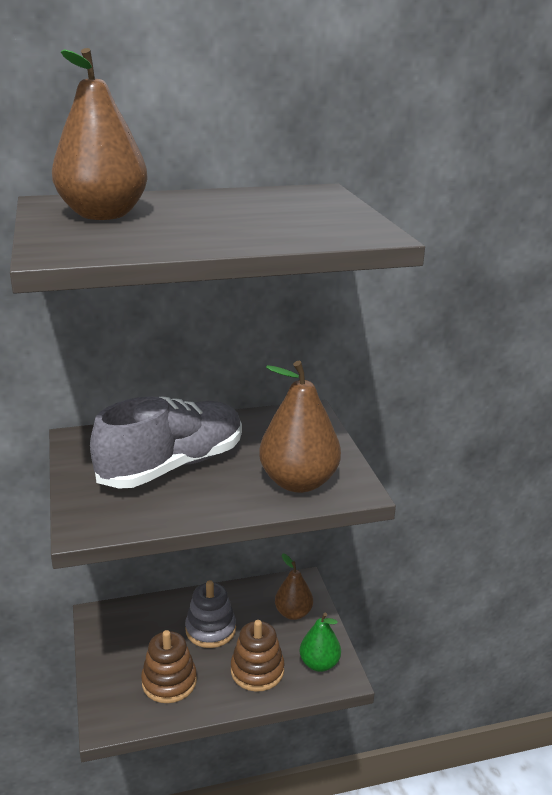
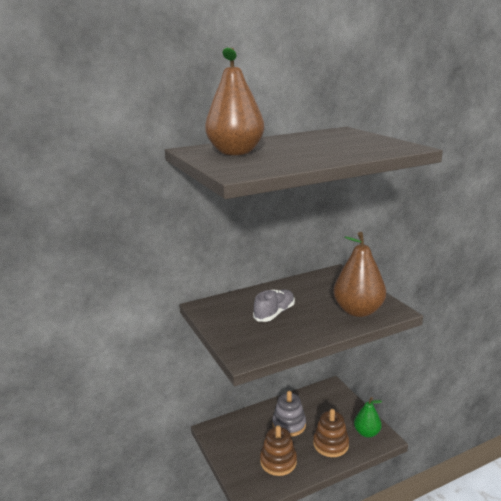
camera: 10 degrees left, 5 degrees down
(172, 466) = (274, 313): grey shoe -> grey shoe, size x0.53
(293, 613) = (336, 405): brown pear -> none

